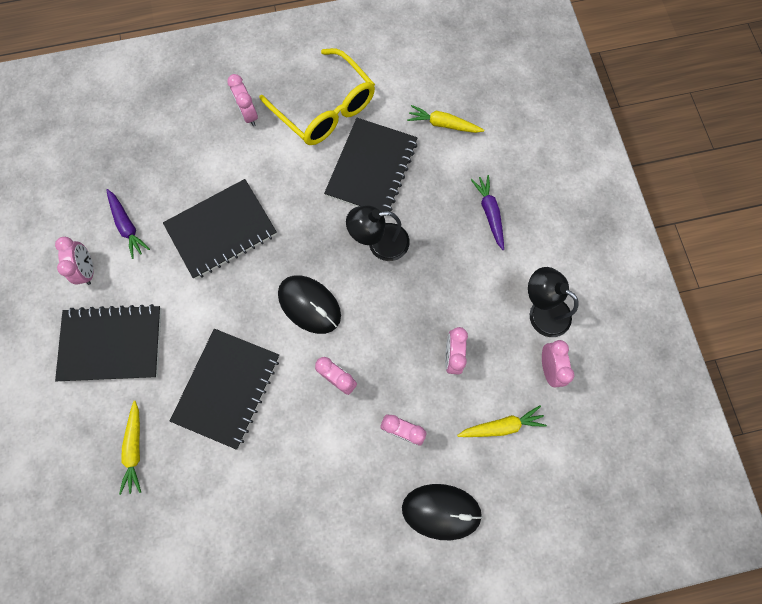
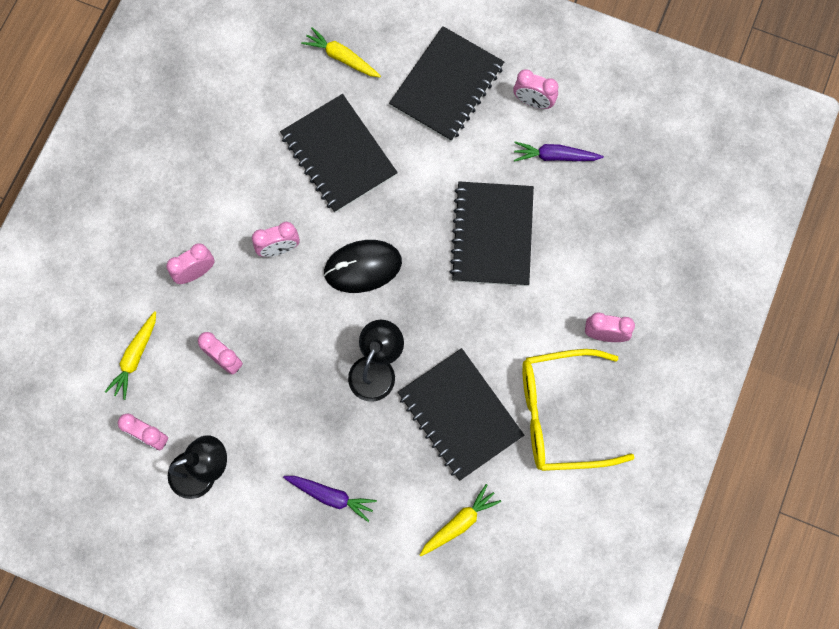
camera: 125 degrees right, 0 degrees up
(441, 511) = (110, 259): black mouse -> none

